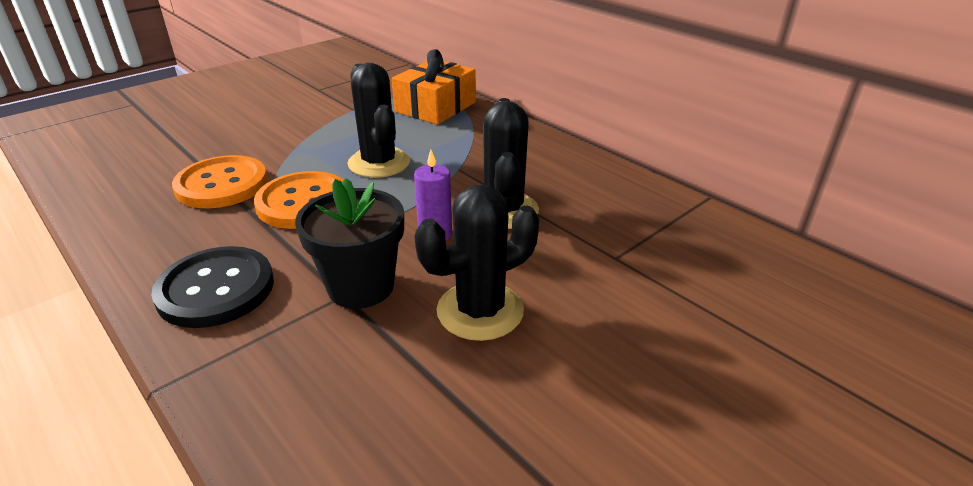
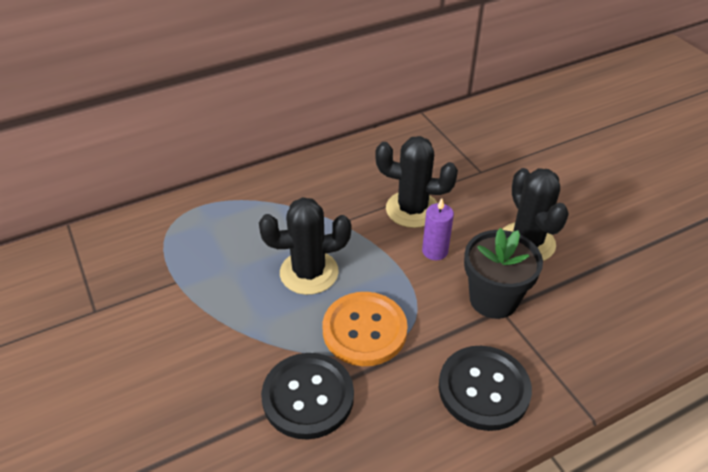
camera: 75 degrees left, 10 degrees up
(222, 184) = (308, 397): orange button -> black button
(435, 107) = (205, 219): orange gift -> none

